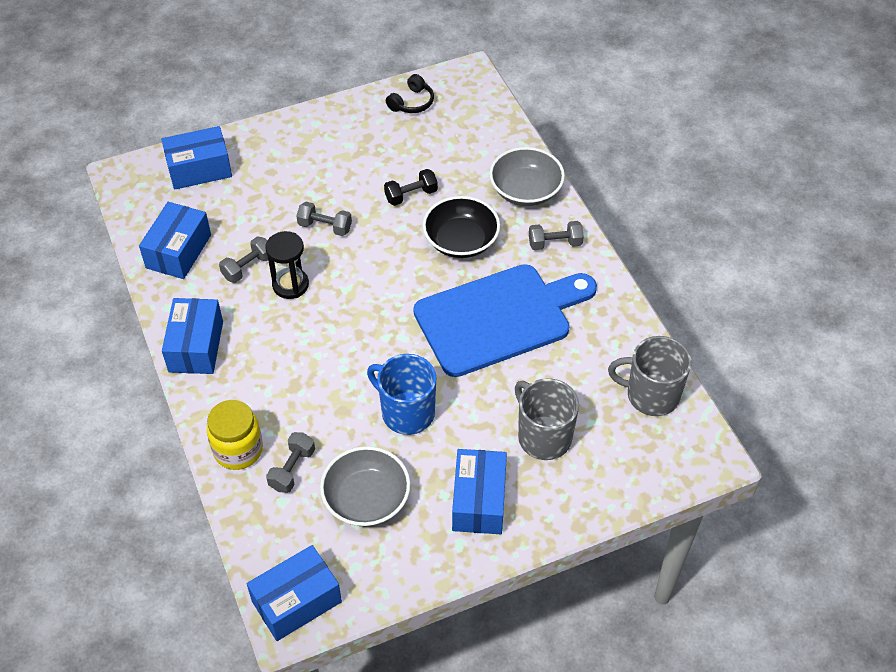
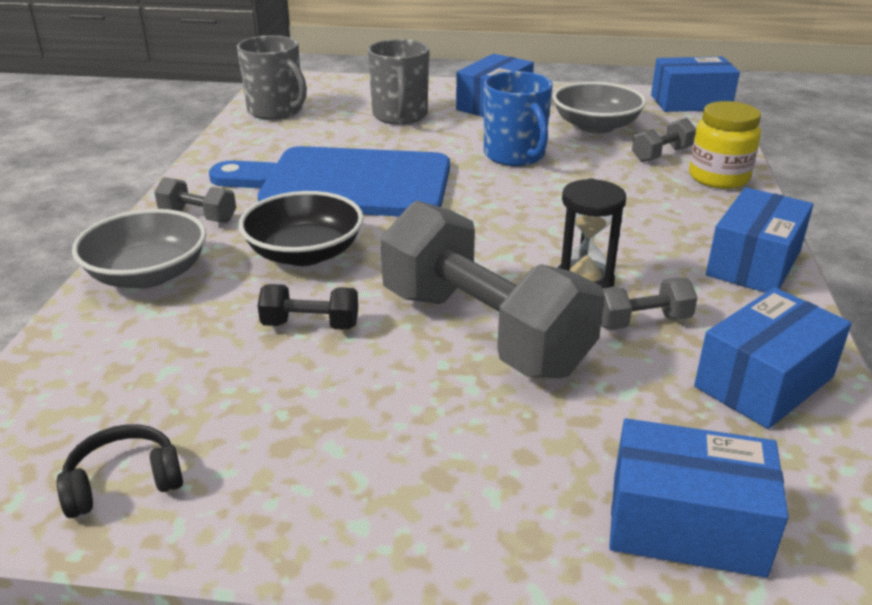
camera: 150 degrees left, 20 degrees down
(325, 227) = (483, 331): grey dumbbell -> grey dumbbell, size x2.36

